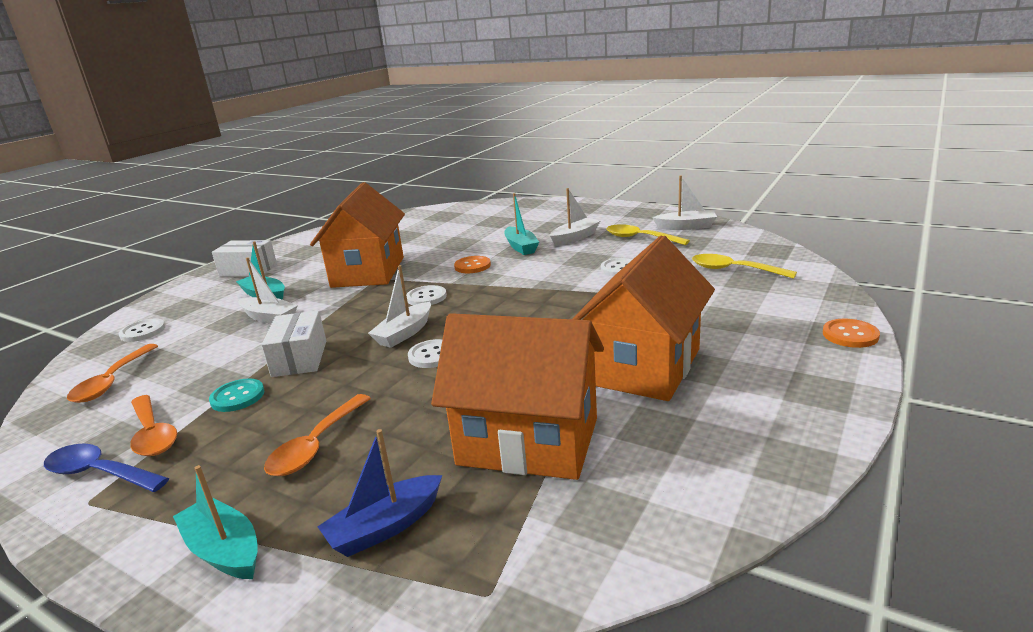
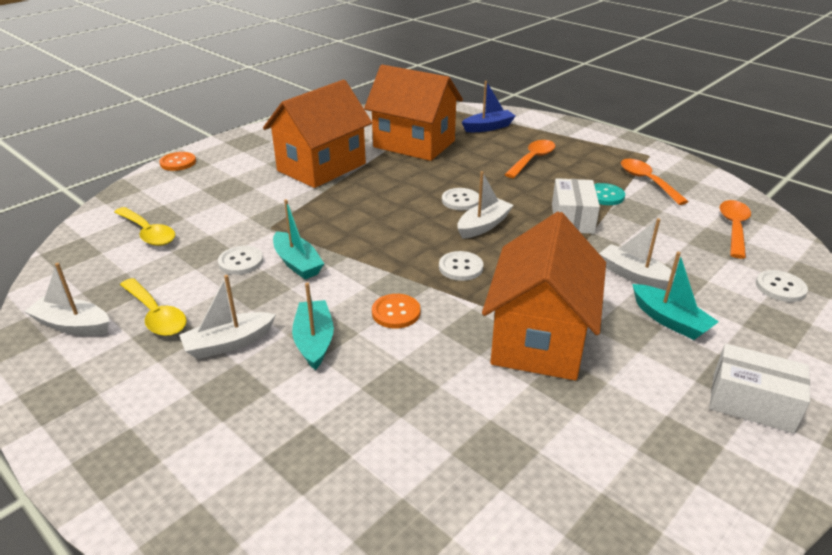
camera: 170 degrees left, 10 degrees up
(99, 473) = (659, 166): blue spoon -> none
(224, 550) = (558, 130): turquoise boat -> turquoise boat (297, 263)

